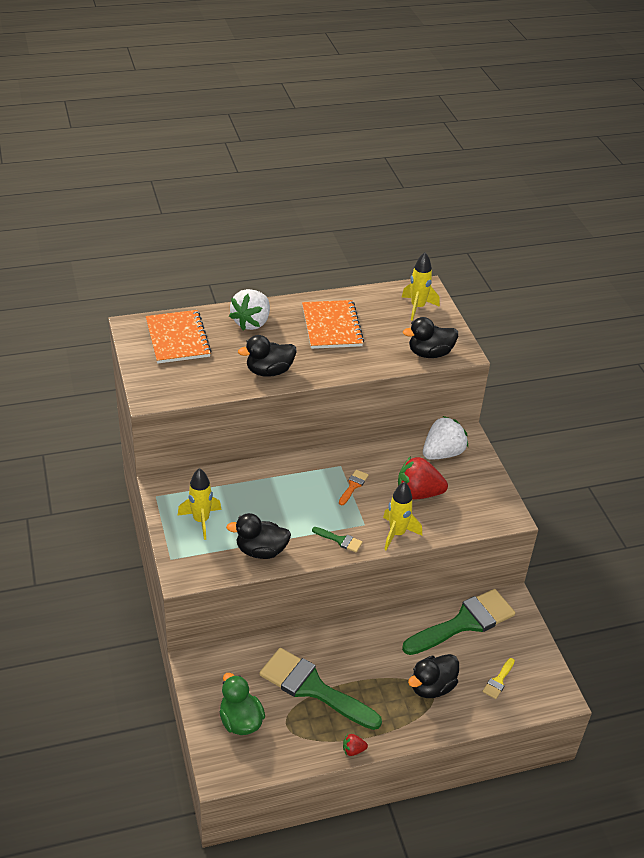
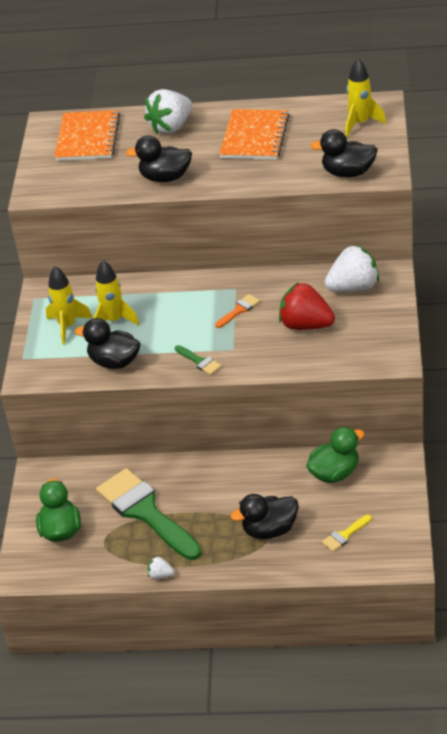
camera: 25 degrees right, 0 degrees up
(353, 750) = (160, 575): red strawberry -> white strawberry
(397, 534) = (263, 362): yellow rocket -> yellow rocket (114, 320)
(464, 622) = (334, 473): green brush -> green duck

